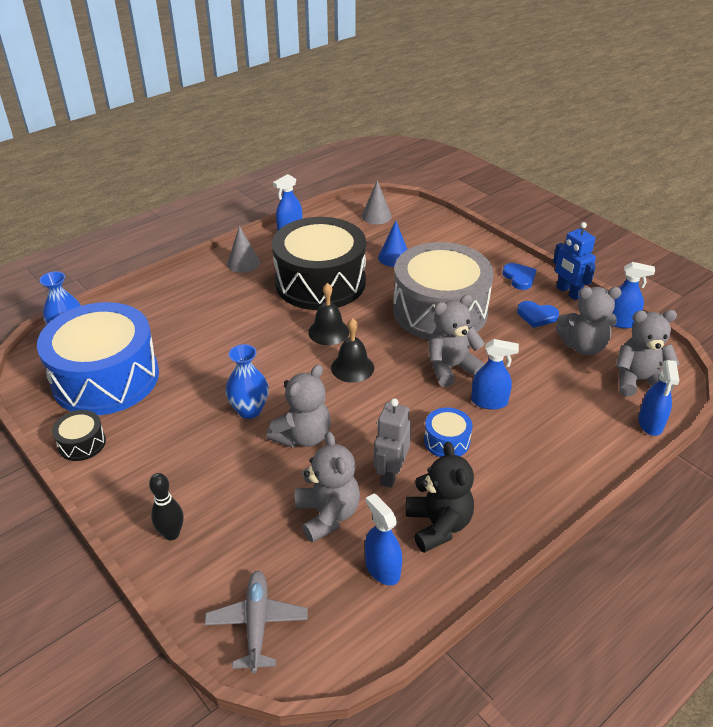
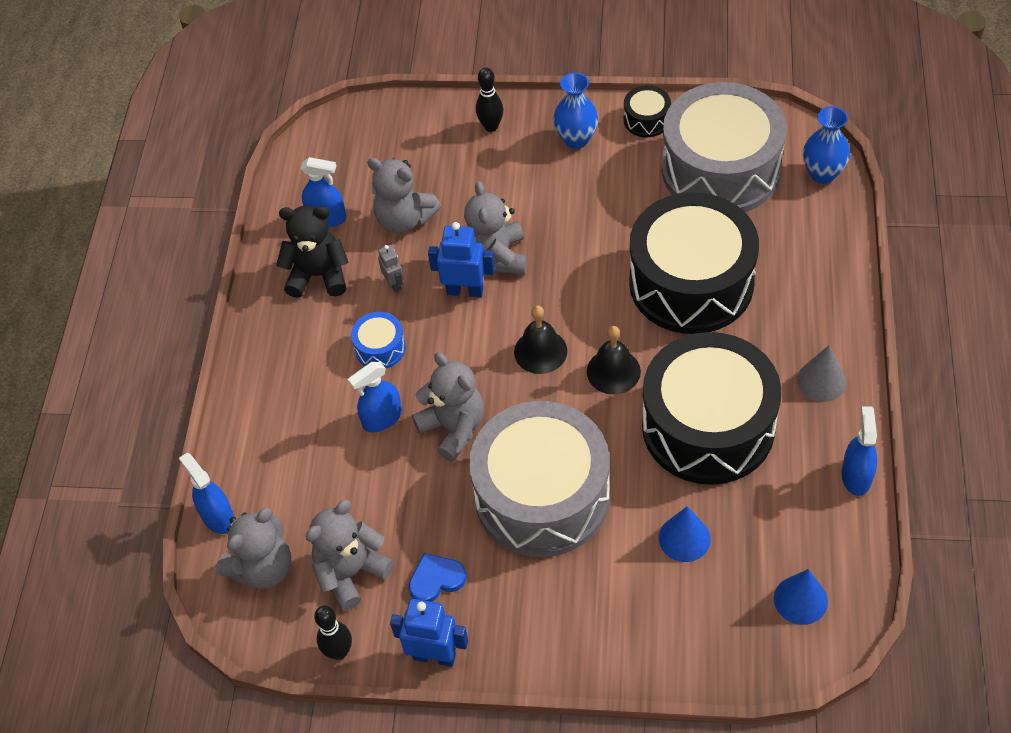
camera: 140 degrees right, 15 degrees up
(106, 378) = (720, 169): blue drum -> grey drum
(225, 338) = (691, 282): none -> black drum
(249, 410) = (568, 241): blue vase -> blue vase (576, 139)
(257, 624) = (369, 130): grey plane -> none
(350, 432) = (465, 291): none -> blue robot
(376, 216) = (800, 600): grey cone -> blue cone
(390, 474) = (394, 284): grey robot -> grey robot, size x0.58
(438, 525) = (318, 275): black teddy bear -> black teddy bear turned 150 degrees clockwise
(451, 368) = (453, 428): grey teddy bear -> grey teddy bear turned 60 degrees counterclockwise
(519, 278) = (511, 633): blue heart -> none
(620, 322) = (339, 652): blue spray bottle -> black bowling pin

